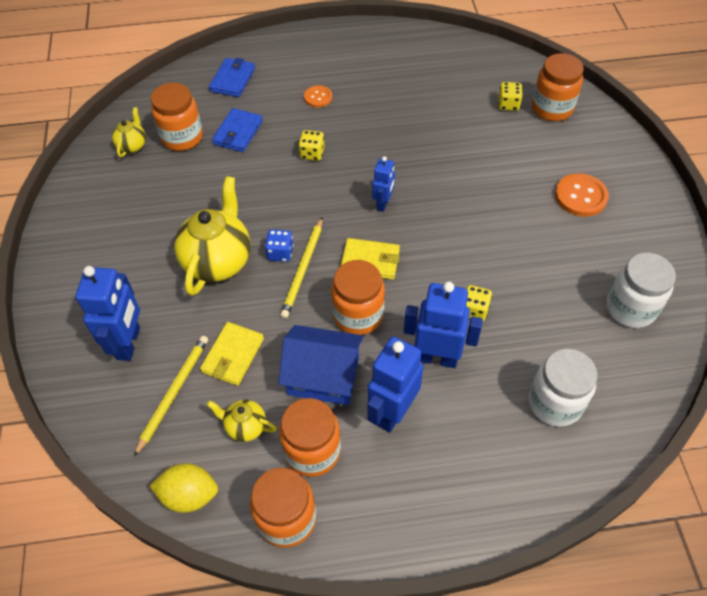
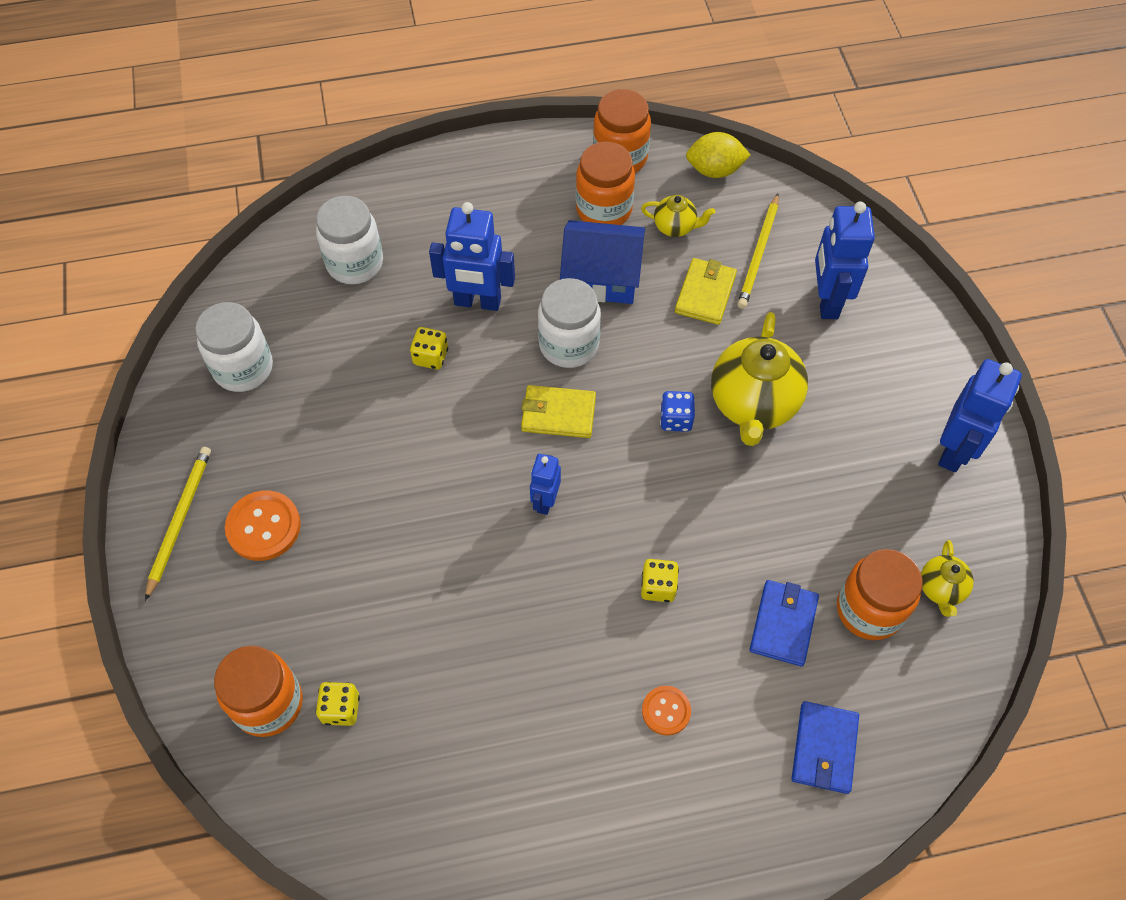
camera: 175 degrees right, 5 degrees up
(303, 269) = (642, 398): yellow pencil -> yellow pencil (180, 520)
(358, 315) = (569, 345): orange jar -> white jar
(392, 412) = (525, 247): blue robot -> blue robot (955, 450)

